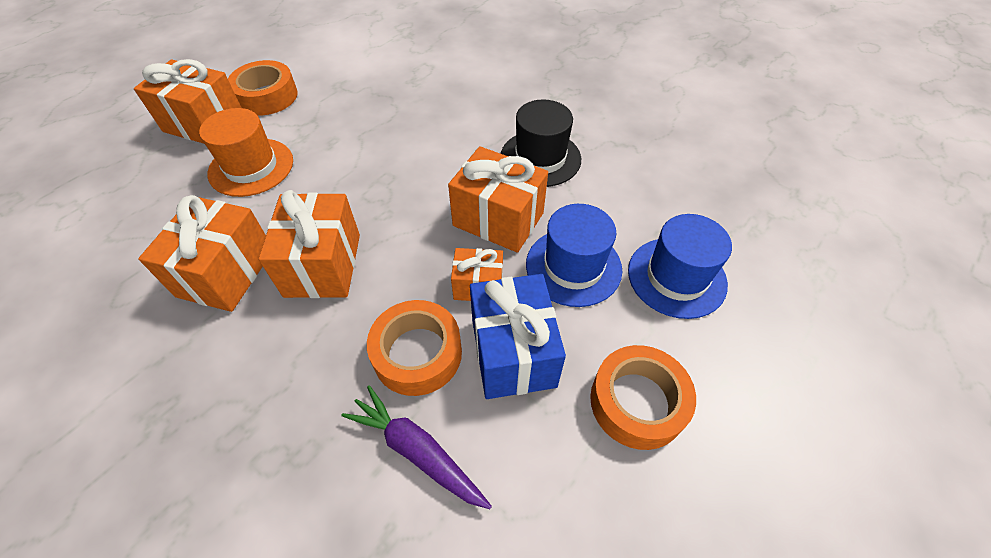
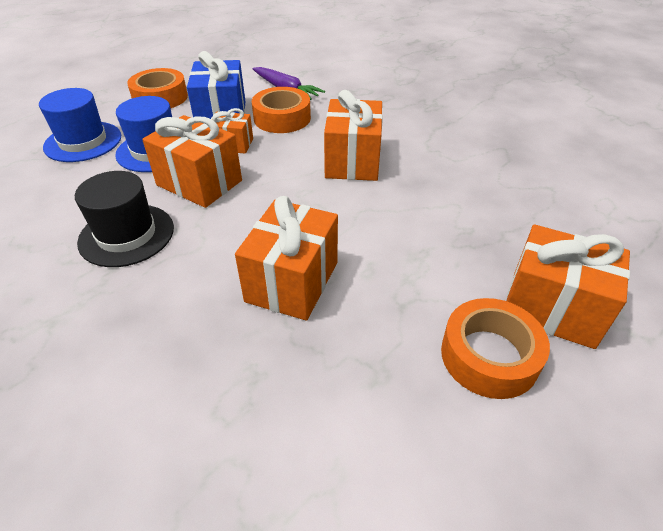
camera: 175 degrees left, 10 degrees down
(226, 272) = (429, 161): orange gift -> orange gift (292, 281)
(251, 167) = (454, 244): orange hat -> none

